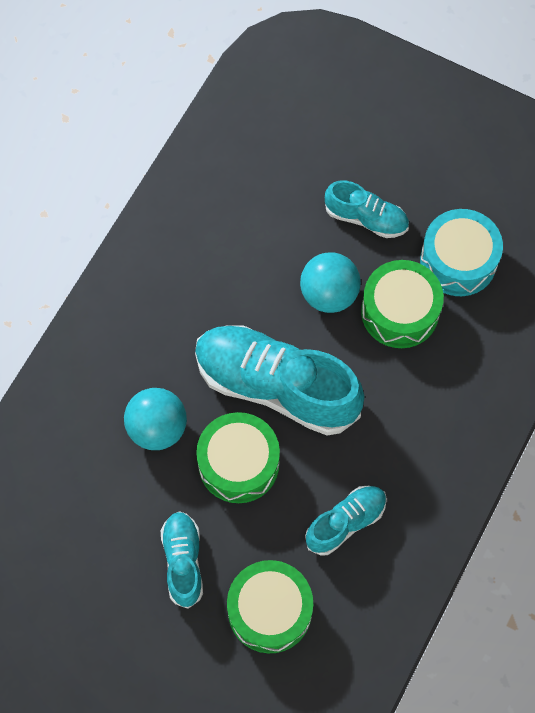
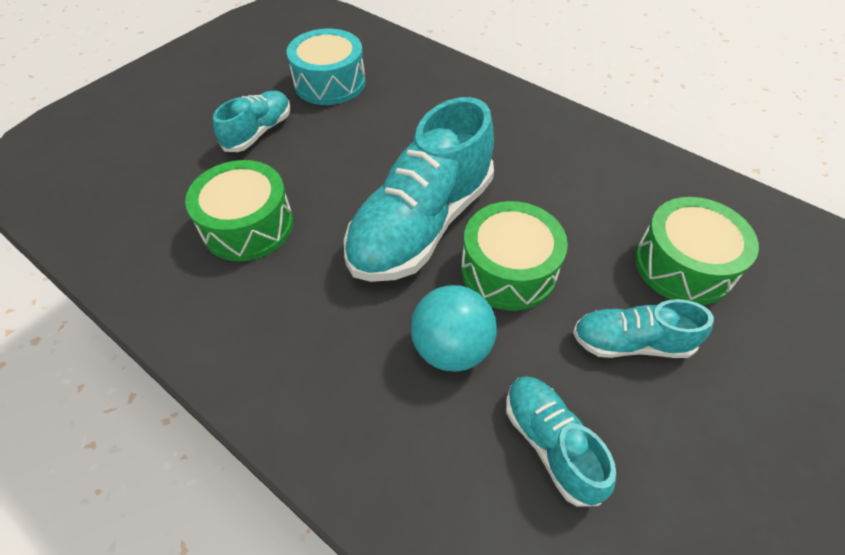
camera: 80 degrees left, 15 degrees down
(329, 294) = (329, 169): turquoise ball -> none
(345, 522) = (580, 191): turquoise shoe -> turquoise shoe (550, 443)
(400, 312) = (366, 124): green drum -> green drum (248, 225)

